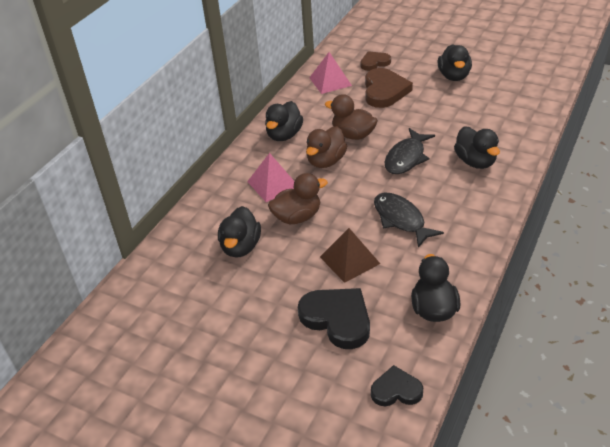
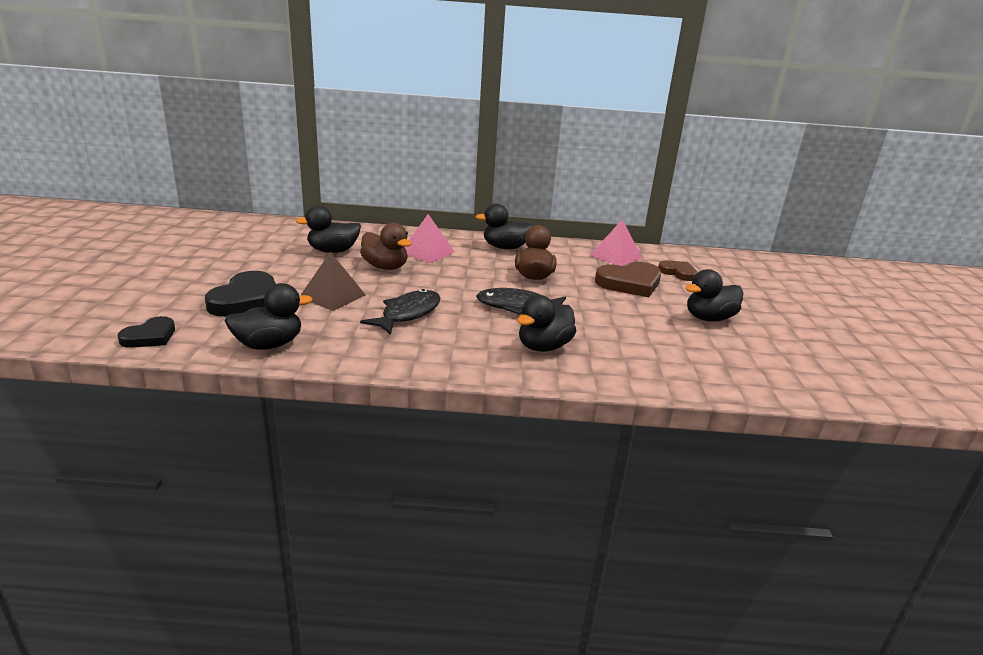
camera: 60 degrees right, 15 degrees down
(326, 161) = (479, 269): brown duck -> none
(396, 390) = (150, 336): black heart -> black heart turned 60 degrees clockwise

